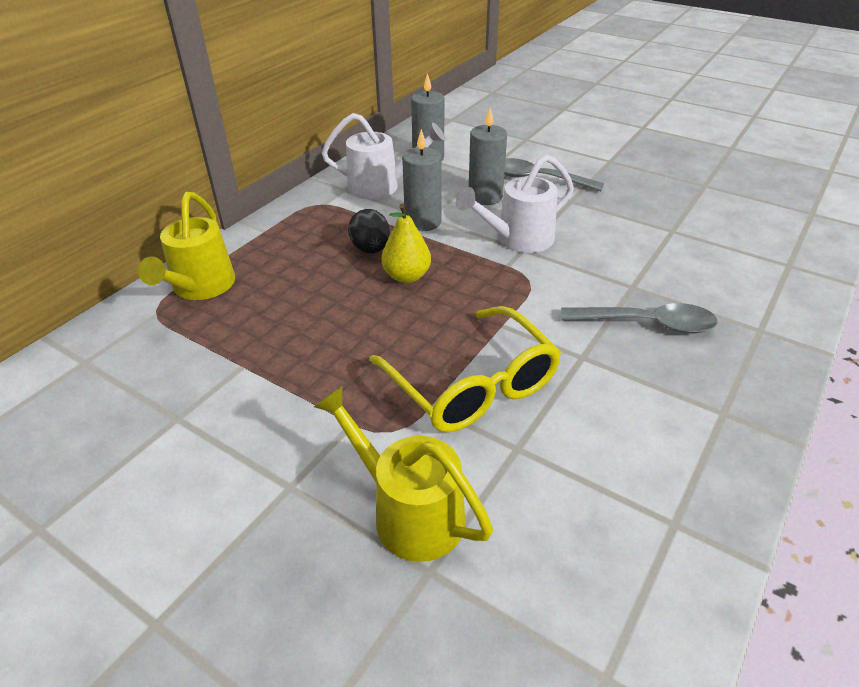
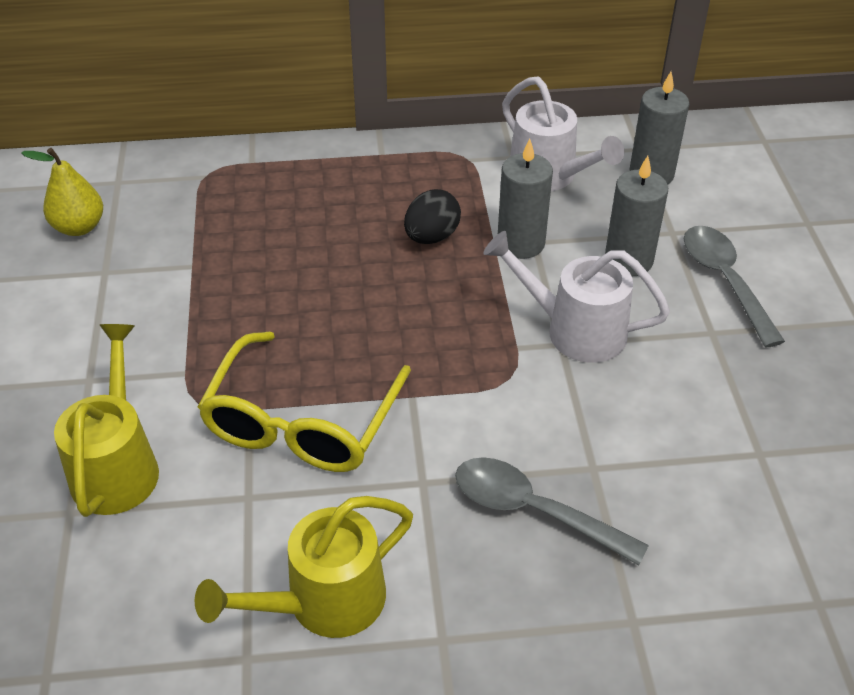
camera: 50 degrees right, 5 degrees up
(200, 288) = (260, 175): yellow watering can -> yellow watering can (322, 603)
(406, 276) = (415, 286): yellow pear -> yellow pear (79, 227)
(647, 324) = (533, 511): grey spoon -> grey spoon turned 150 degrees clockwise

